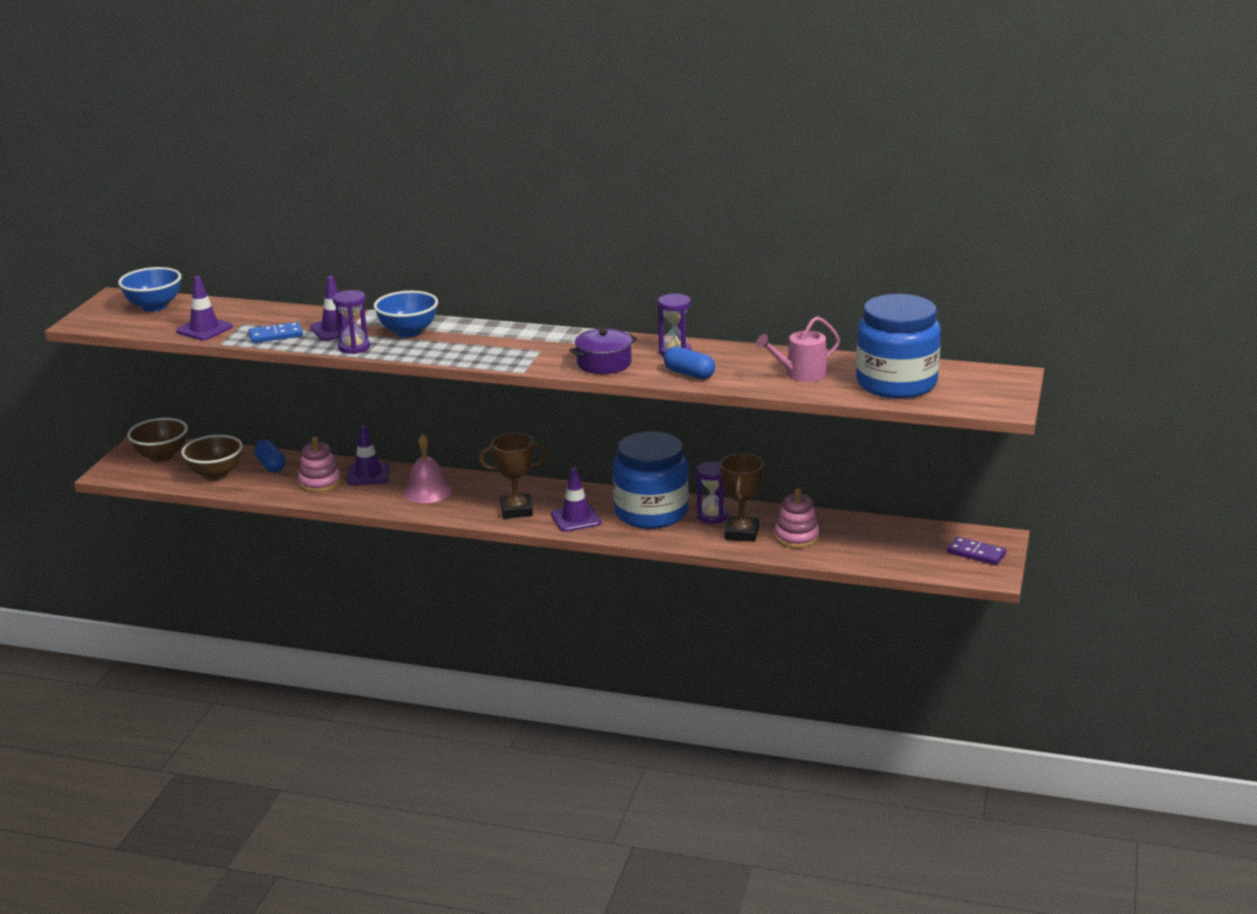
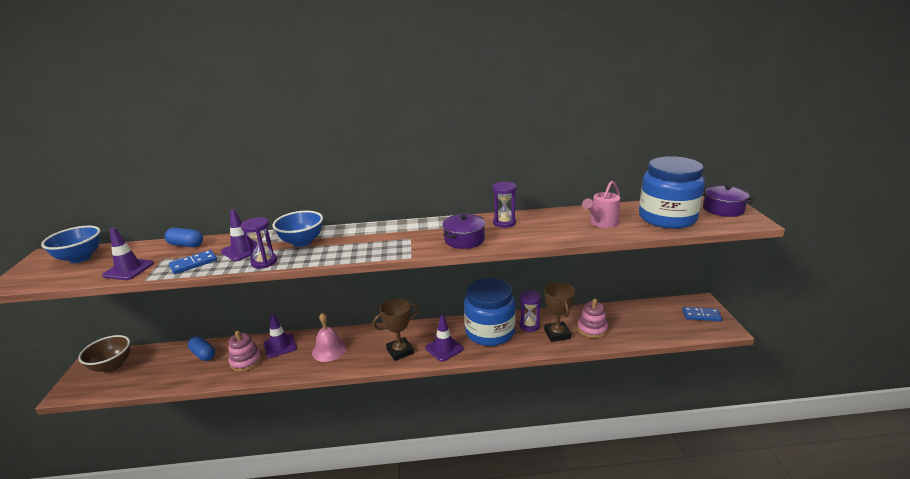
camera: 20 degrees left, 0 degrees up
(216, 474) = (160, 372): brown bowl -> none
(689, 374) = (530, 236): blue capsule -> blue capsule (186, 245)
(976, 553) = (701, 315): purple domino -> blue domino
(991, 386) = (723, 209): none -> purple pot

